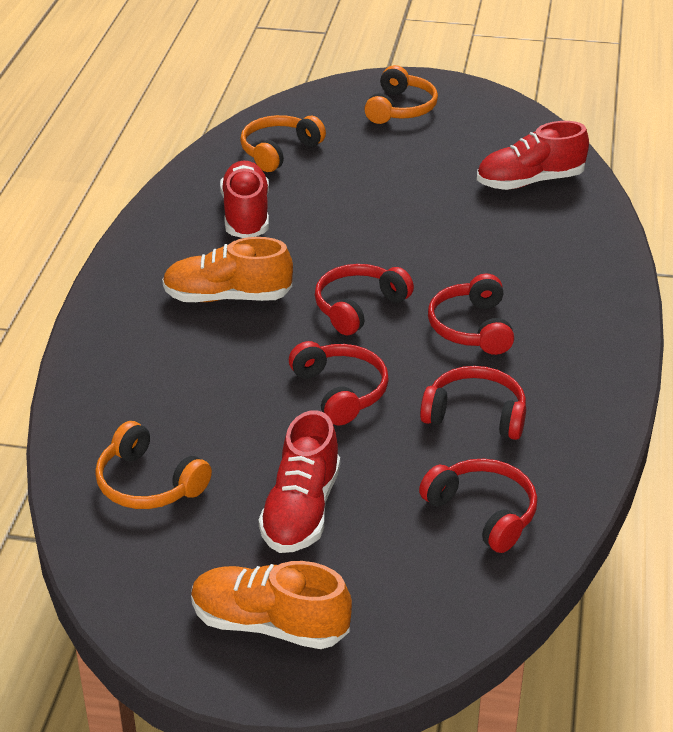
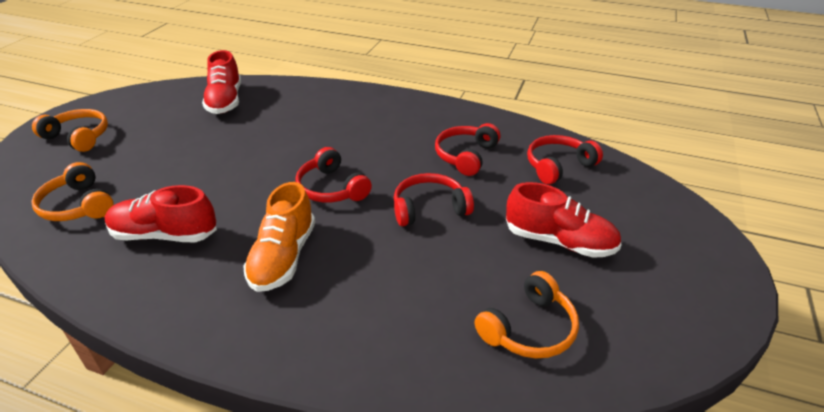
camera: 80 degrees left, 0 degrees up
(269, 624) = (678, 269): orange shoe -> none
(471, 327) = (376, 145): red headphones -> none

